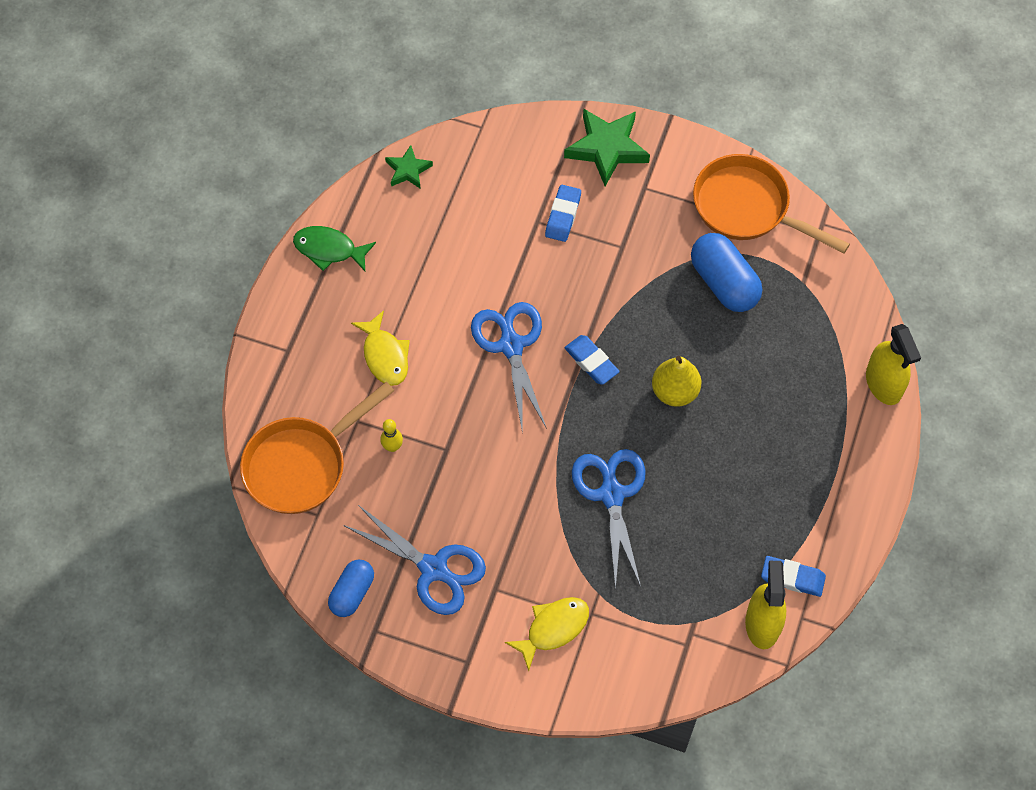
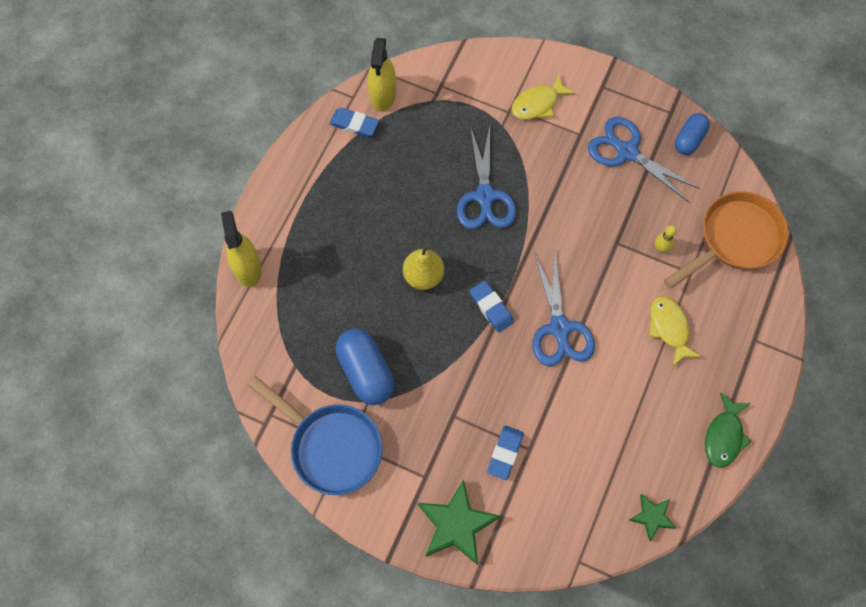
camera: 175 degrees left, 5 degrees up
(329, 249) = (724, 436): green fish -> green fish turned 90 degrees clockwise
(747, 208) = (331, 446): orange pan -> blue pan

